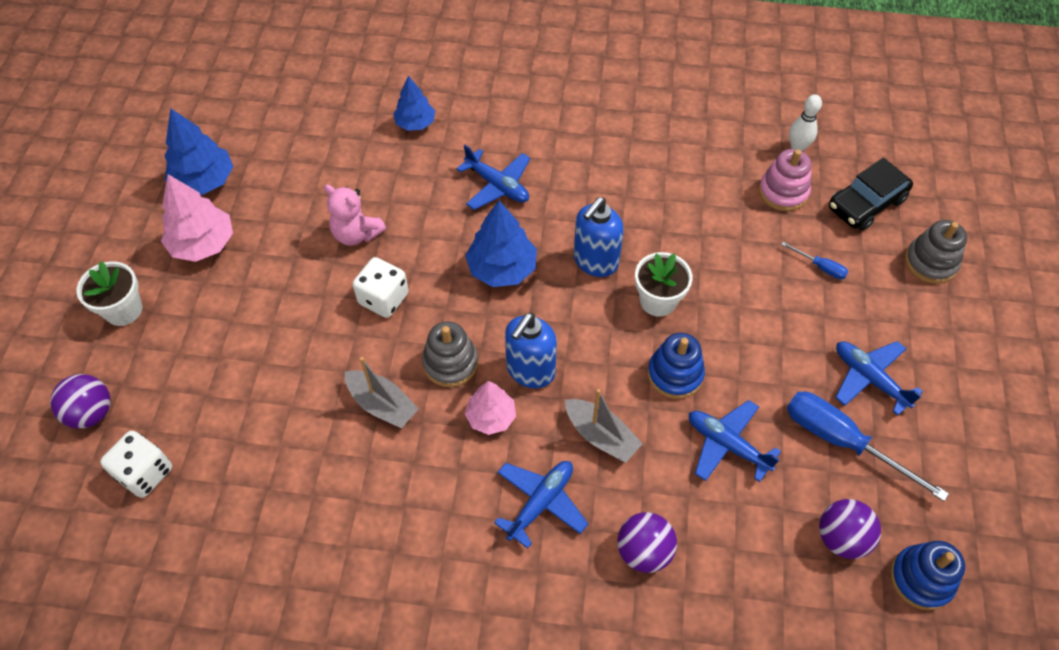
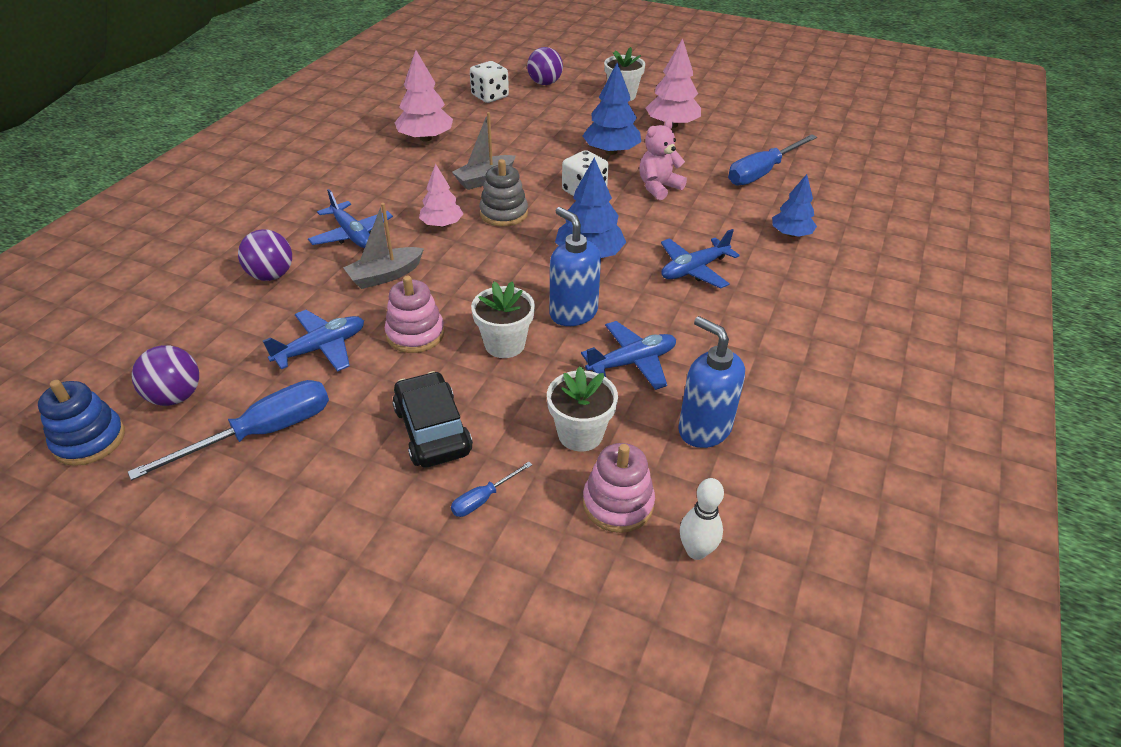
camera: 105 degrees right, 15 degrees down
(204, 181) = (737, 129): blue tree -> blue tree (611, 151)
(291, 512) = (425, 138): none -> pink tree
(302, 152) = (762, 172): none -> blue screwdriver
(530, 371) = (472, 251): blue soap dispenser -> blue soap dispenser (704, 429)
(675, 374) = (415, 334): blue stacking toy -> pink stacking toy
(733, 225) = (580, 434): none -> white flower pot
(866, 203) = (566, 597): black car -> black car (432, 430)
(869, 378) = (311, 487): blue plane -> blue plane (632, 362)
(930, 262) = (431, 637): grey stacking toy -> none

